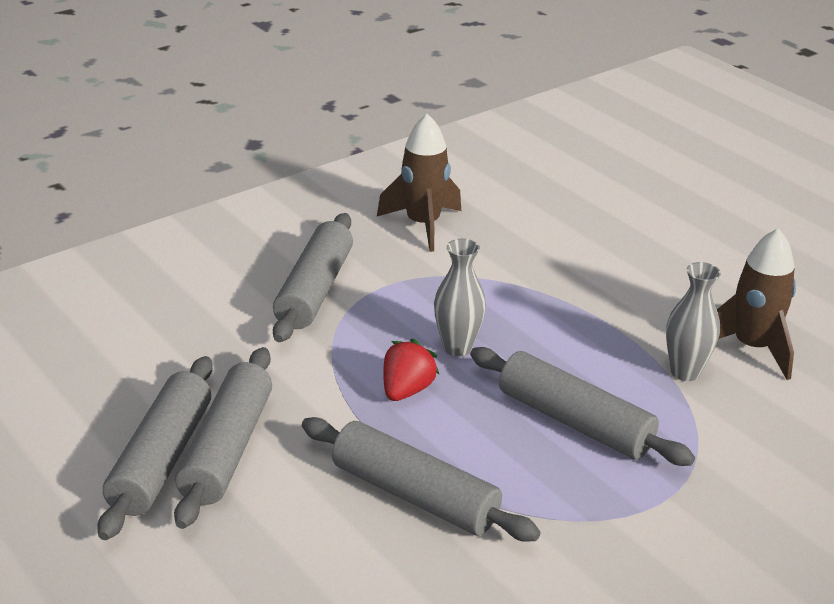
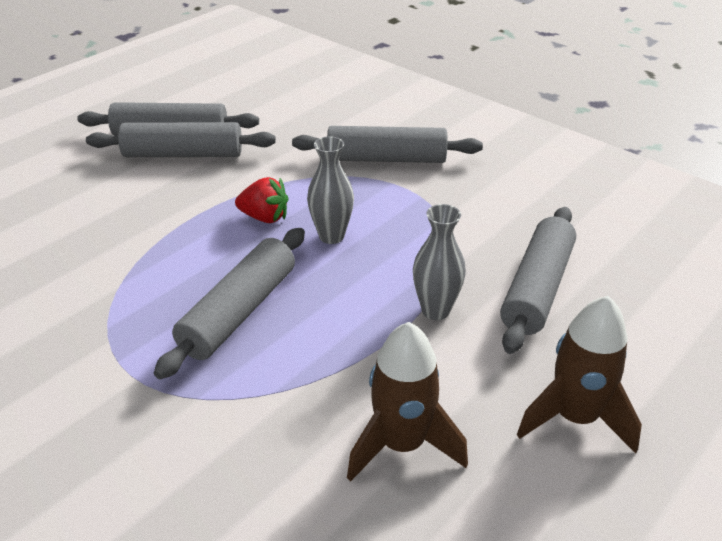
camera: 80 degrees right, 5 degrees up
(415, 495) = (137, 236): grey rolling pin -> grey rolling pin (537, 289)
(423, 225) = (519, 197): brown rocket -> brown rocket (575, 418)
(685, 372) = (337, 386): grey vase -> grey vase (435, 310)

